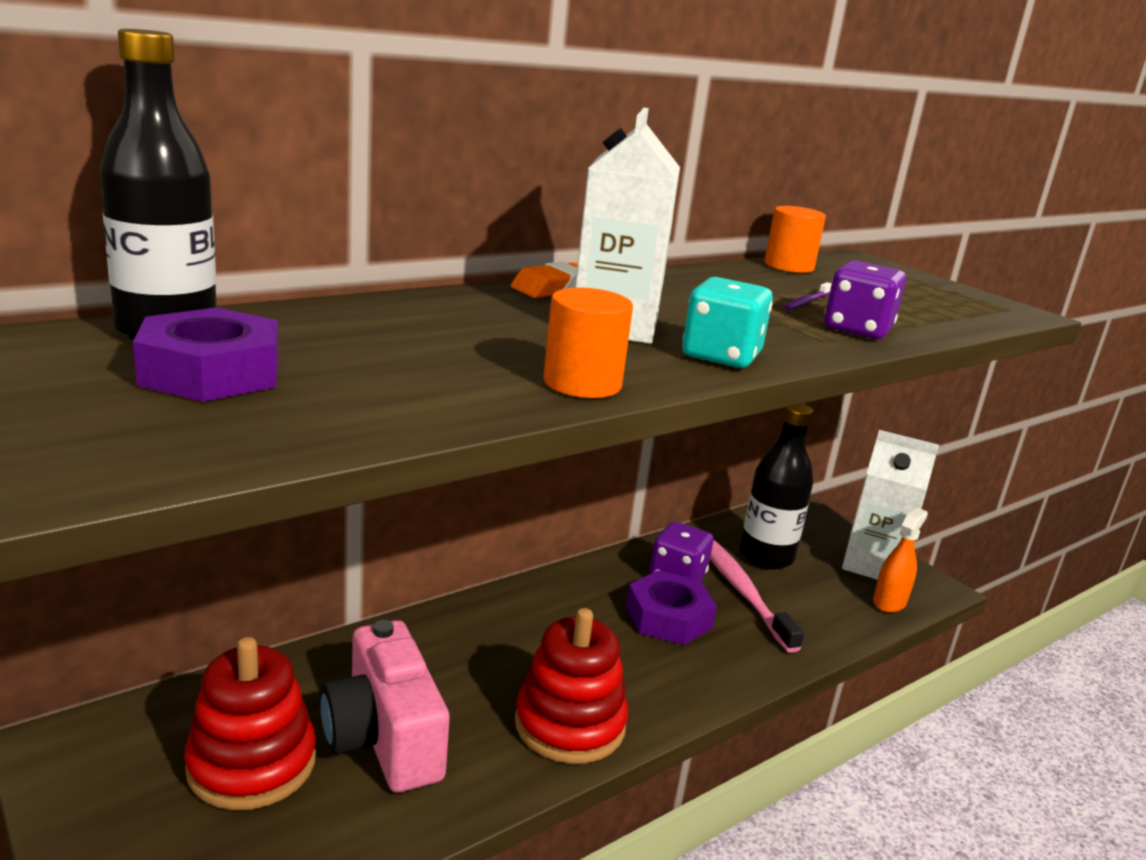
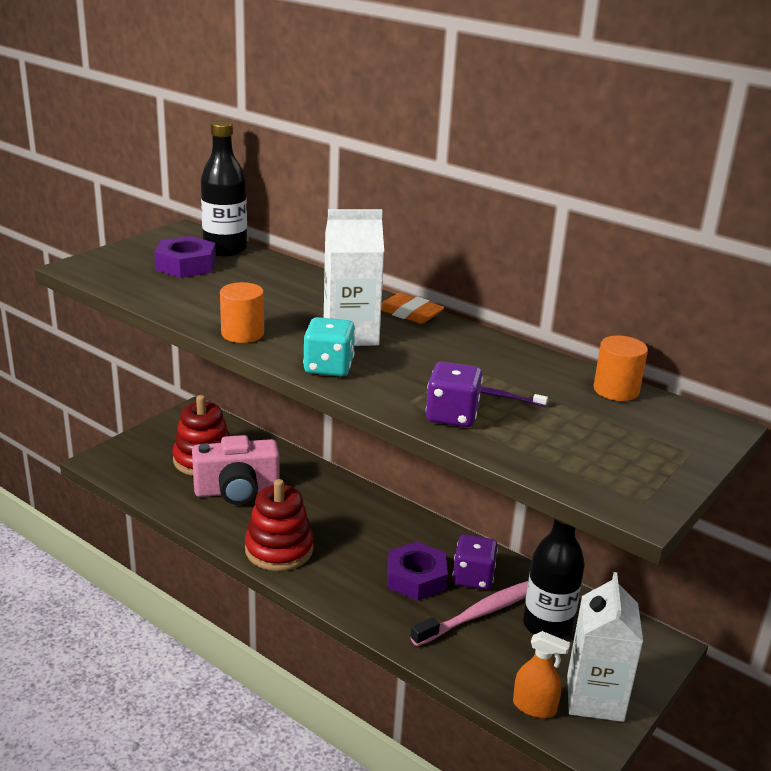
camera: 75 degrees right, 5 degrees up
(384, 738) = (237, 491): pink camera -> pink camera turned 150 degrees counterclockwise

